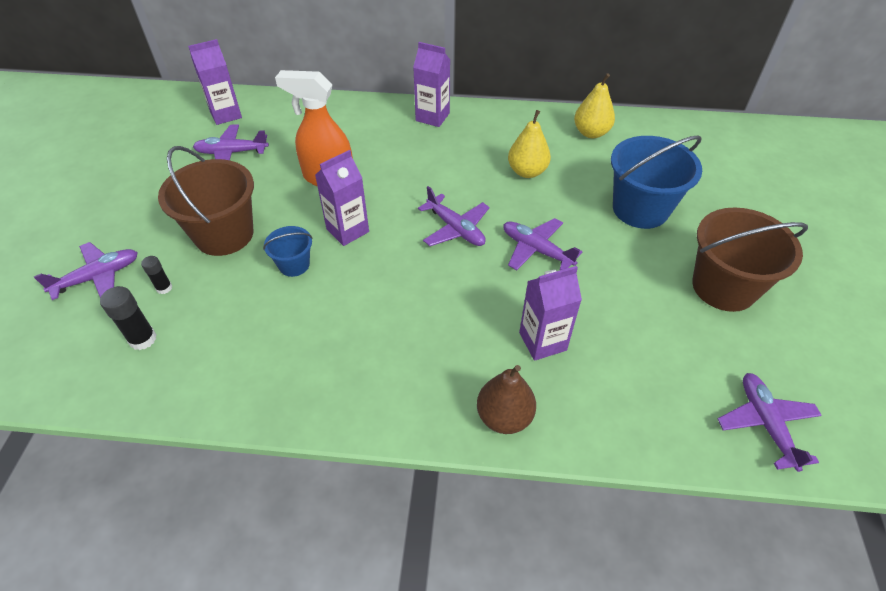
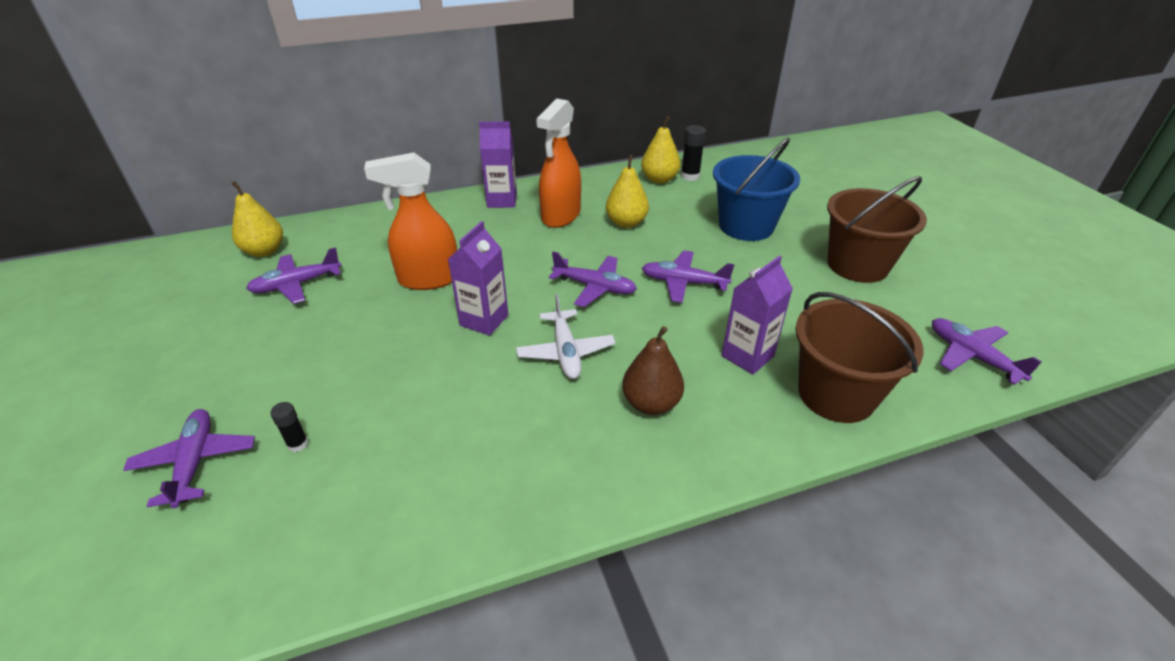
camera: 25 degrees left, 10 degrees down
(98, 277) = (195, 462): purple plane -> purple plane turned 45 degrees counterclockwise
(143, 339) = (304, 509): black glue stick -> black glue stick (690, 176)
(224, 234) = (341, 366): brown bucket -> brown bucket (836, 394)
(226, 114) = (264, 251): purple carton -> yellow pear
(294, 265) = (446, 370): blue bucket -> none
(392, 281) = (565, 352): none -> white plane
(473, 148) = (561, 216): none -> orange spray bottle
(504, 417) = (764, 433): brown pear -> brown pear (651, 403)

